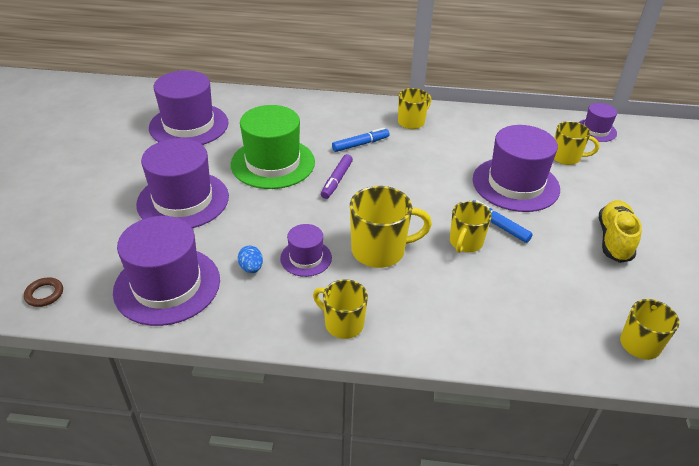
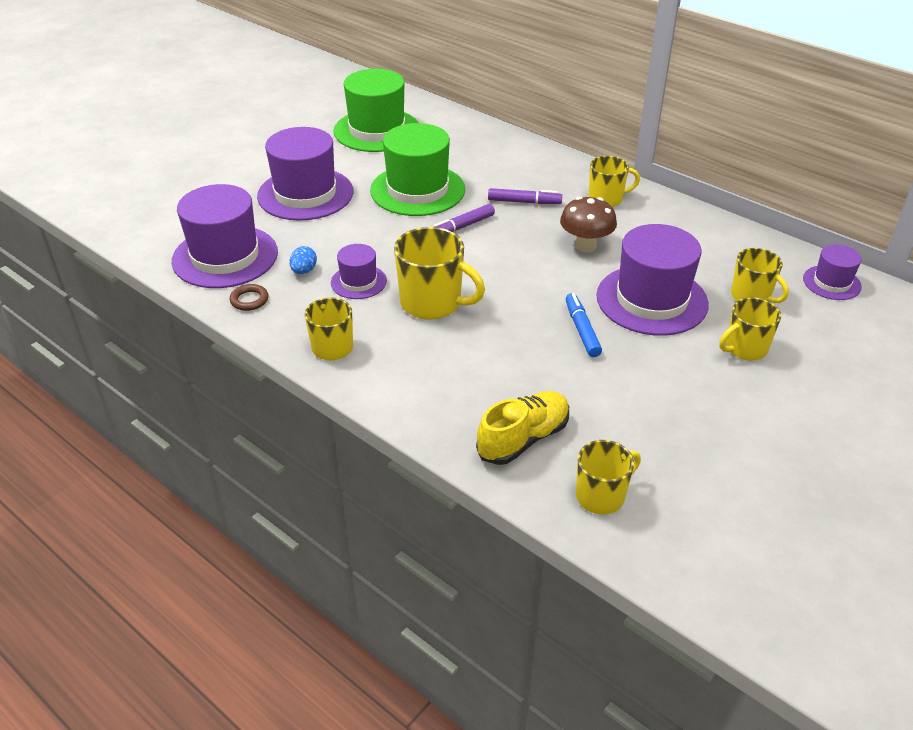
camera: 35 degrees right, 0 degrees up
(44, 294) = (134, 226): brown ring -> brown ring (249, 300)
(189, 125) = (377, 130): purple hat -> green hat
(360, 144) = (524, 202): blue marker -> purple marker
(435, 161) = (585, 246): none -> brown mushroom
(465, 243) = (526, 331): yellow mug -> yellow mug (745, 349)
(614, 240) = (701, 397): yellow shoe -> yellow shoe (523, 439)

